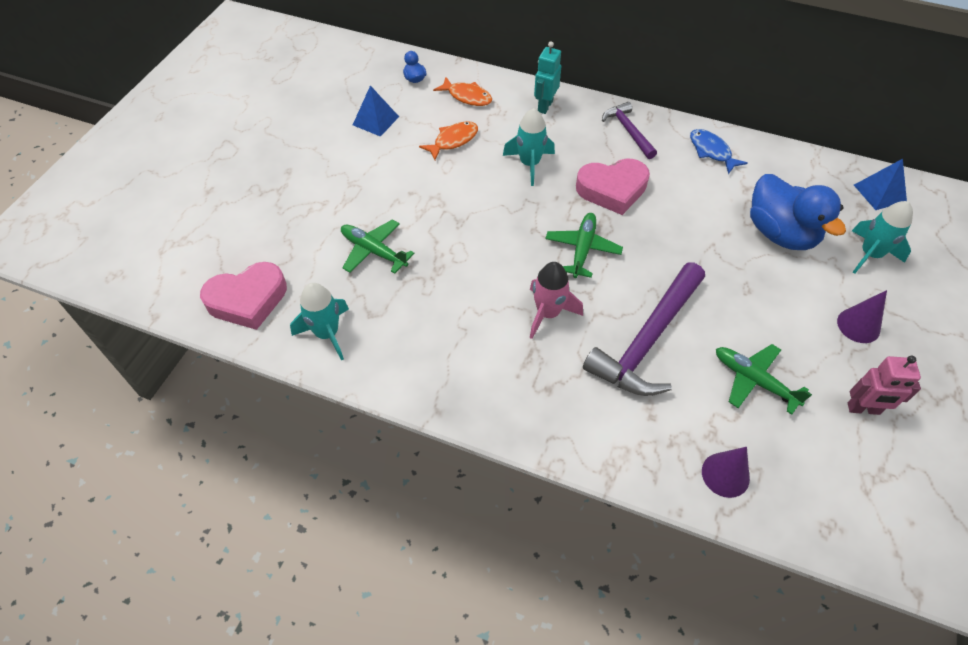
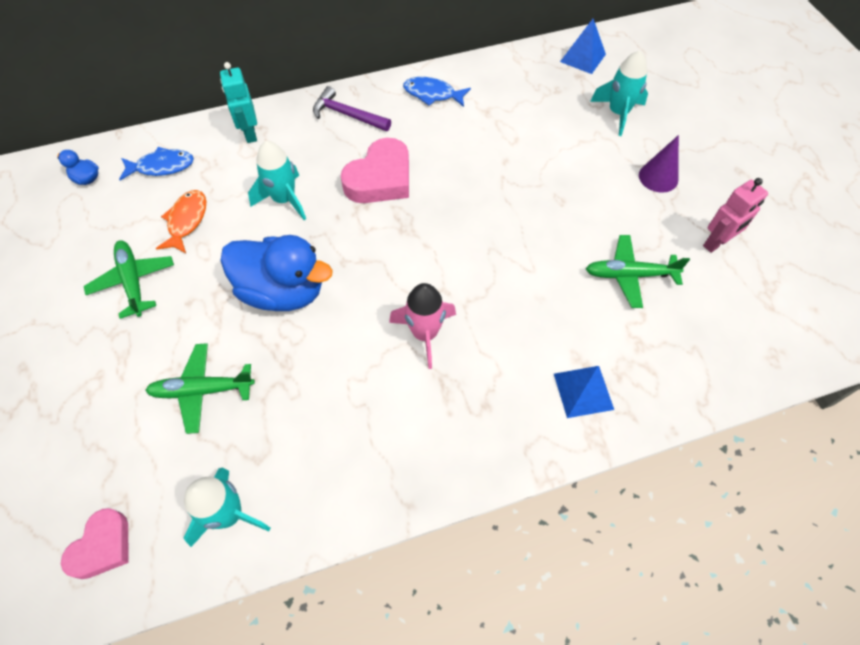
camera: 40 degrees left, 5 degrees up
(248, 300) = (102, 546): pink heart -> pink heart, size x0.63
(375, 120) = (81, 249): blue pyramid -> blue pyramid (583, 391)
(467, 97) = (162, 166): orange fish -> blue fish
(582, 249) = (402, 252): green plane -> green plane (133, 282)
(648, 340) = (526, 299): purple hammer -> none
(725, 474) = (677, 371): purple cone -> none
(780, 233) = (543, 135): blue duck -> blue duck (283, 291)

